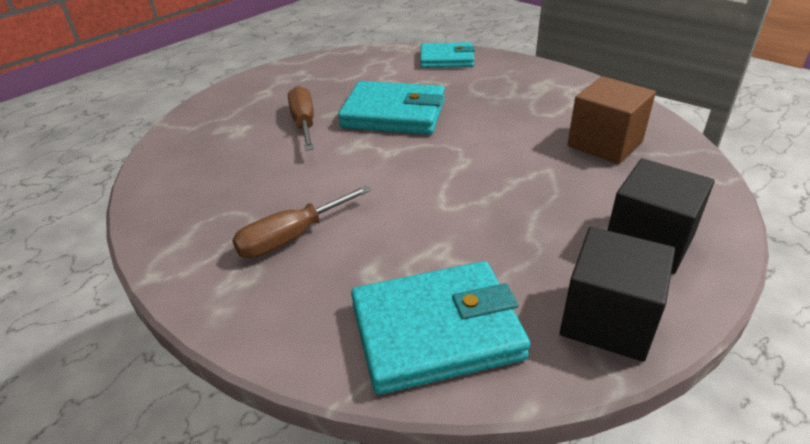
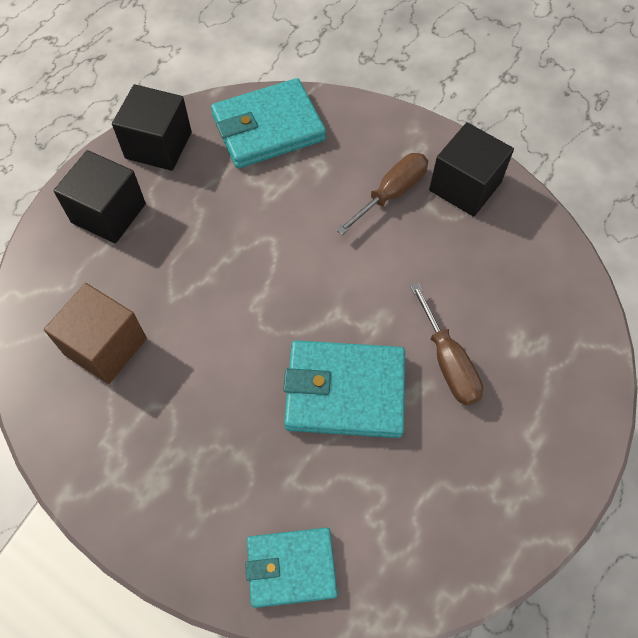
camera: 170 degrees right, 25 degrees up
(200, 238) = (465, 186): none -> black cube

